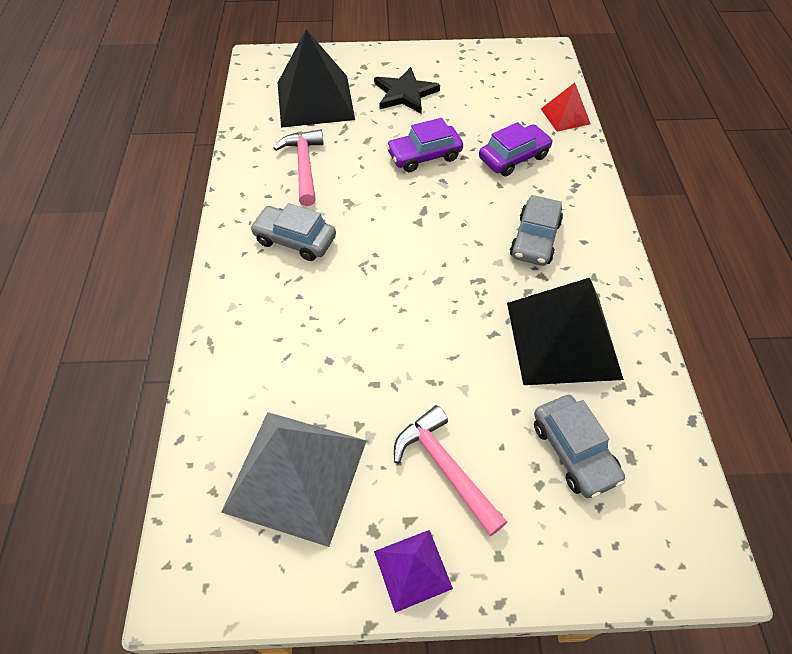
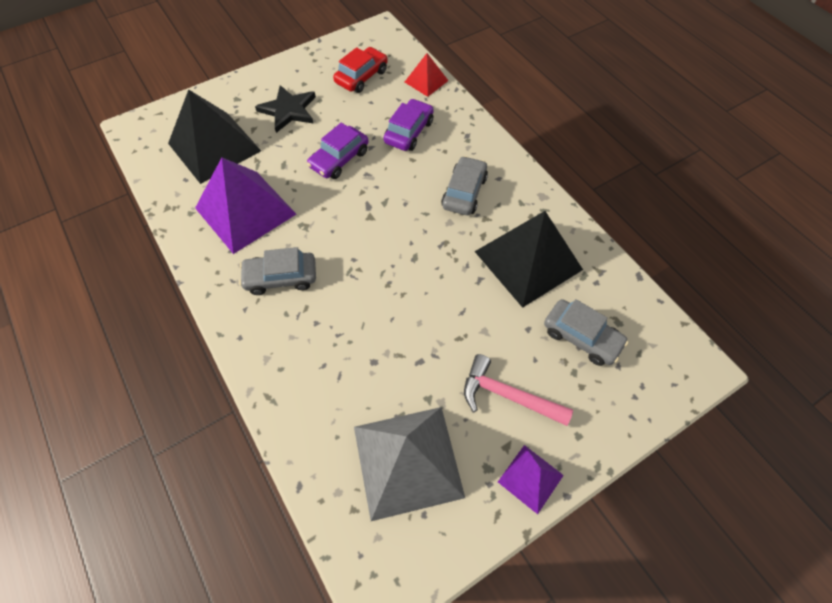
camera: 30 degrees left, 5 degrees up
(304, 166) = (245, 210): pink hammer -> purple pyramid
(498, 88) = (361, 77): none -> red car
(535, 239) = (464, 192): grey car -> grey car turned 150 degrees counterclockwise

